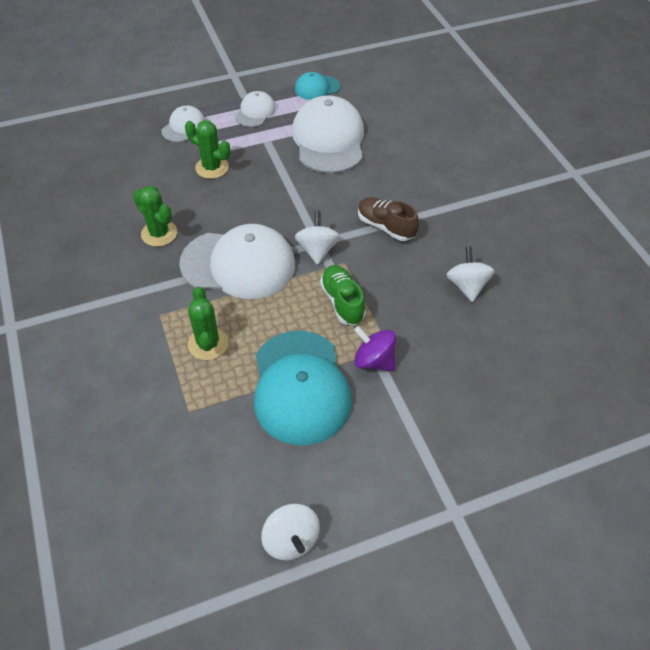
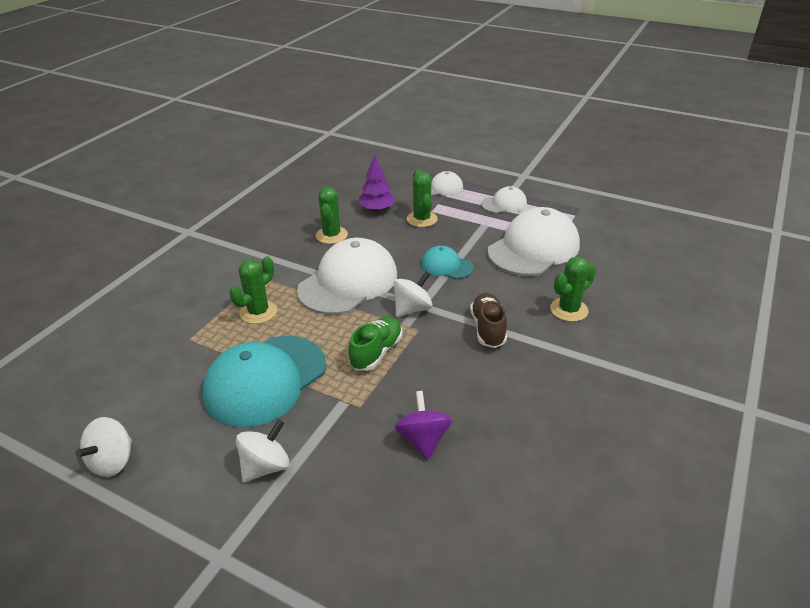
camera: 50 degrees right, 15 degrees down
(160, 182) = (377, 209): none -> purple tree
(238, 264) = (348, 282): white cap -> white cap turned 105 degrees counterclockwise
(317, 88) = (577, 212): turquoise cap -> turquoise cap (446, 266)
(374, 360) = (336, 405): purple spinning top -> purple spinning top (423, 440)
(413, 175) = (569, 310): none -> green cactus
(467, 286) = (490, 415): white spinning top -> white spinning top (266, 466)

